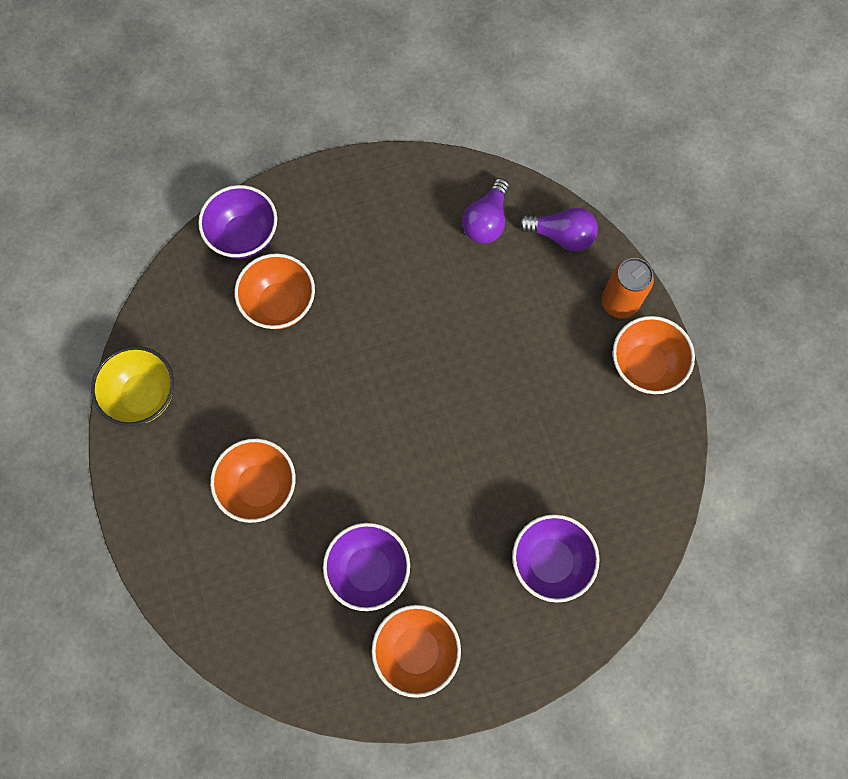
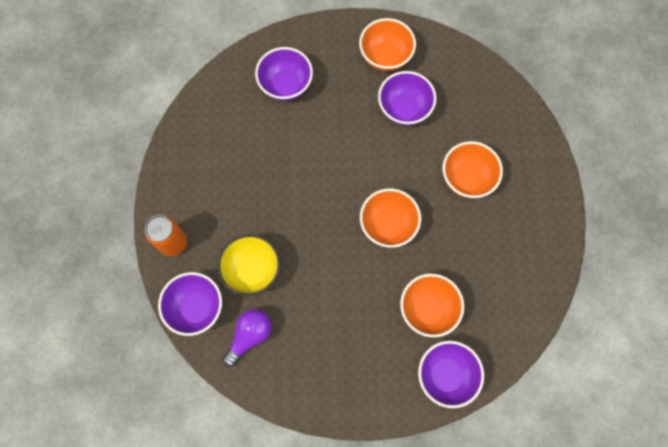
camera: 165 degrees left, 0 degrees up
(143, 395) = (541, 264): yellow bowl -> yellow bowl (252, 270)
(561, 236) = (196, 308): purple light bulb -> purple bowl
(645, 366) = (174, 192): orange bowl -> orange bowl (388, 225)

